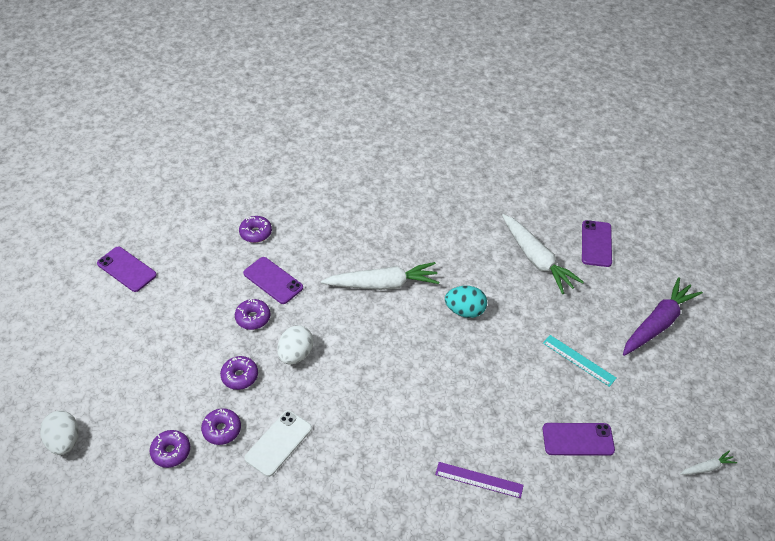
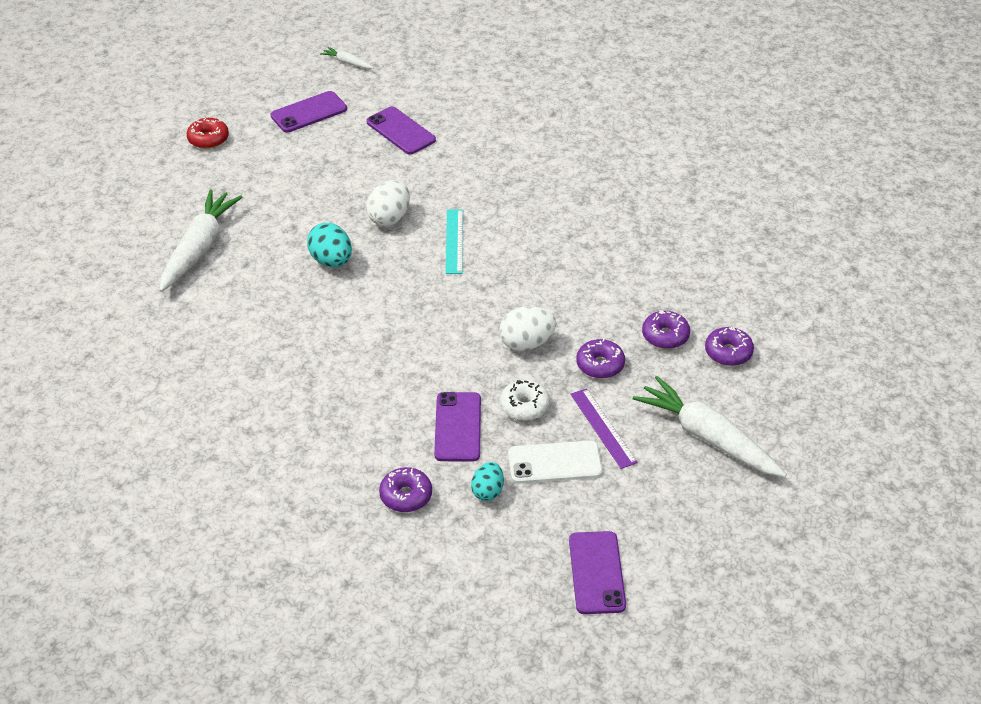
camera: 130 degrees left, 5 degrees down
(64, 441) = (821, 434): white egg -> white egg (389, 218)
(220, 264) = (488, 491): none -> turquoise egg
(253, 318) = (524, 406): purple donut -> white donut
(278, 443) = (628, 291): white phone -> white phone (555, 463)
(382, 284) = (363, 338): white carrot -> white carrot (708, 437)
(479, 480) = (507, 163): purple ruler -> purple ruler (603, 428)
(579, 360) = (310, 165): turquoise ruler -> turquoise ruler (454, 241)
(596, 243) = (129, 218): purple phone -> purple phone (309, 112)
(657, 323) = (208, 139): purple carrot -> red donut

